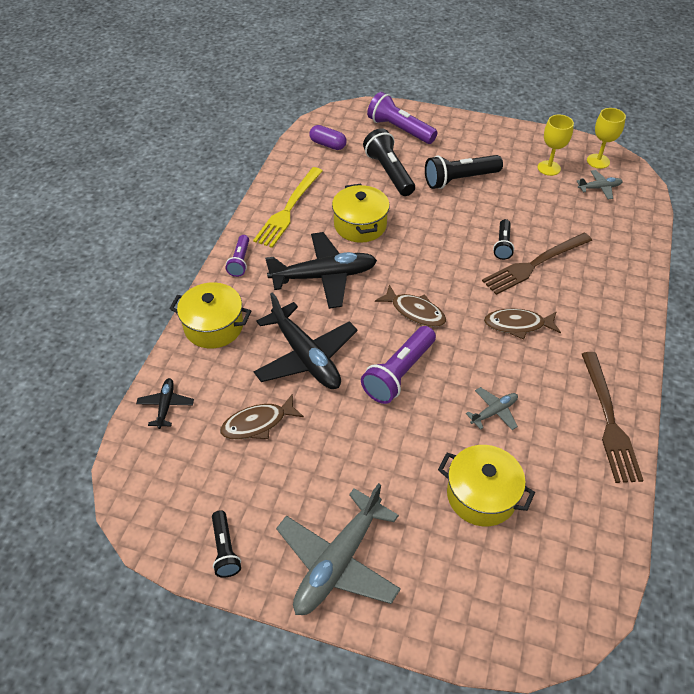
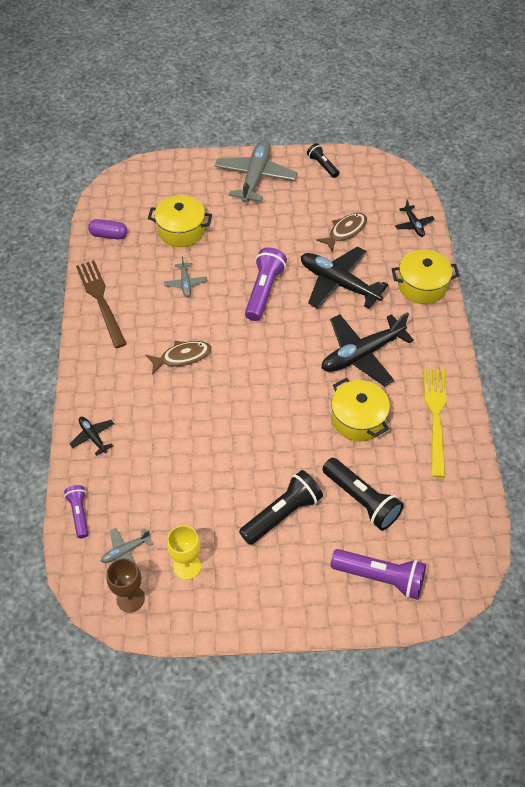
camera: 160 degrees right, 5 degrees up
(240, 261) = (442, 347): purple flashlight -> purple flashlight (79, 513)
(328, 144) = (449, 522): purple capsule -> purple capsule (108, 235)
(415, 311) = (271, 344): brown fish -> none
(494, 412) = (185, 283): grey plane -> grey plane turned 45 degrees counterclockwise
(502, 245) = (214, 437): black flashlight -> none
(534, 264) = (179, 424): brown fork -> none
(598, 161) = (130, 599): yellow goblet -> brown goblet
(624, 275) = (93, 437): none -> black plane

